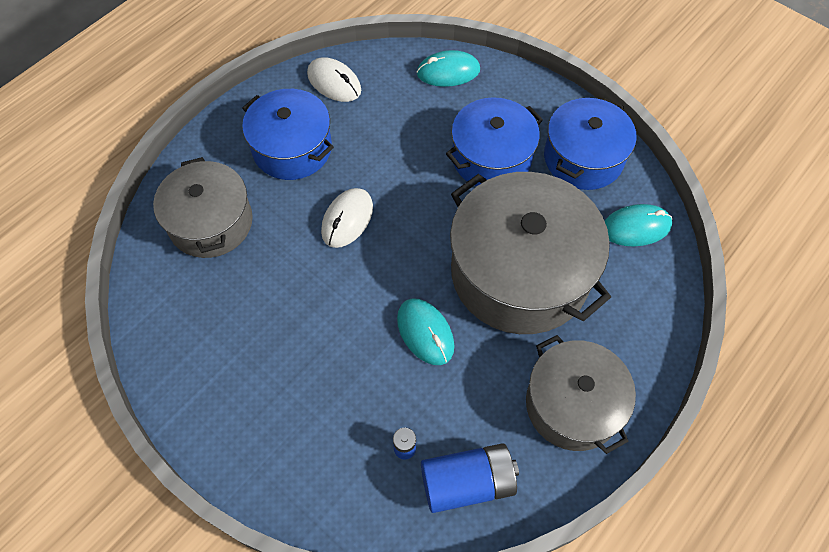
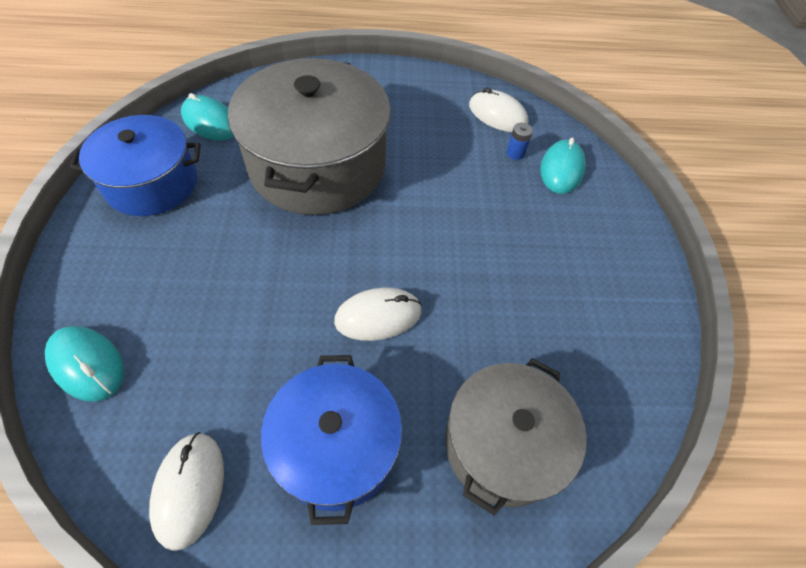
camera: 135 degrees left, 5 degrees down
(425, 332) = (426, 191): turquoise mouse -> turquoise mouse (561, 169)
(467, 482) = (497, 115): blue battery -> white mouse
(491, 157) = (202, 248): blue pot -> none
(572, 405) = (394, 94): grey pot -> none

